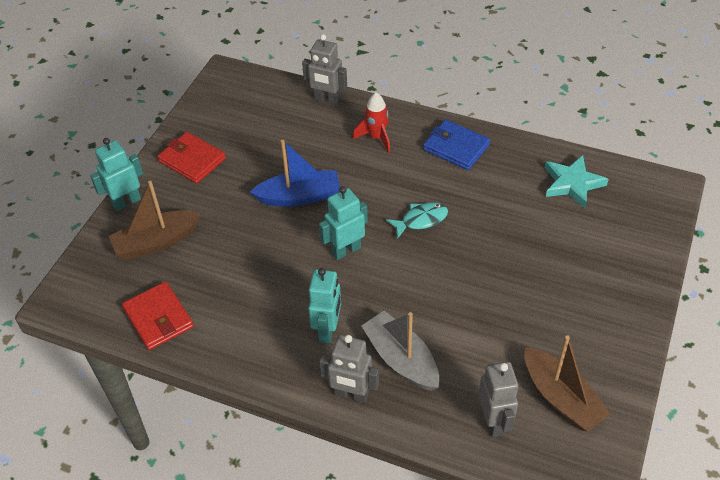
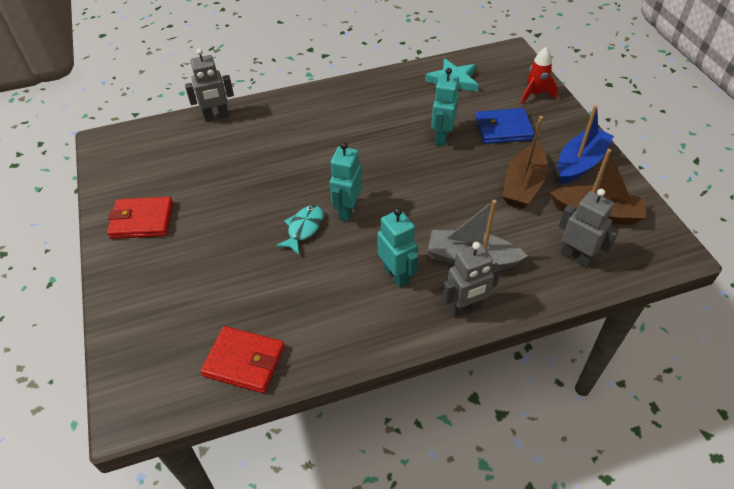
camera: 40 degrees left, 0 degrees up
(126, 202) = (111, 288): turquoise robot -> turquoise robot (442, 137)
(156, 242) = (176, 302): brown boat -> brown boat (523, 185)
(299, 197) = (268, 195): blue boat -> blue boat (580, 163)
(376, 138) = (285, 122): red rocket -> red rocket (535, 94)
(421, 220) = (380, 158): turquoise fish -> turquoise fish (304, 229)
(456, 147) = (351, 99): blue wallet -> blue wallet (503, 129)

